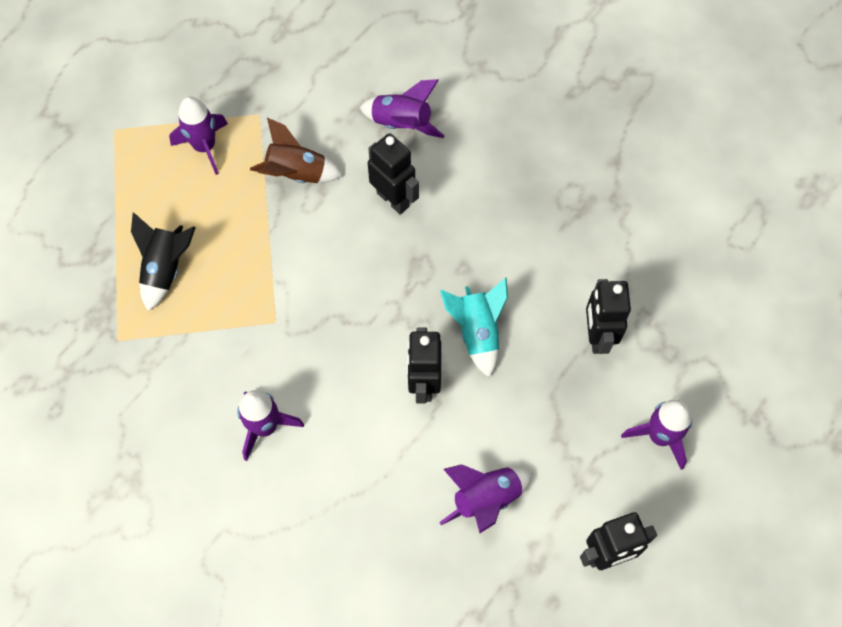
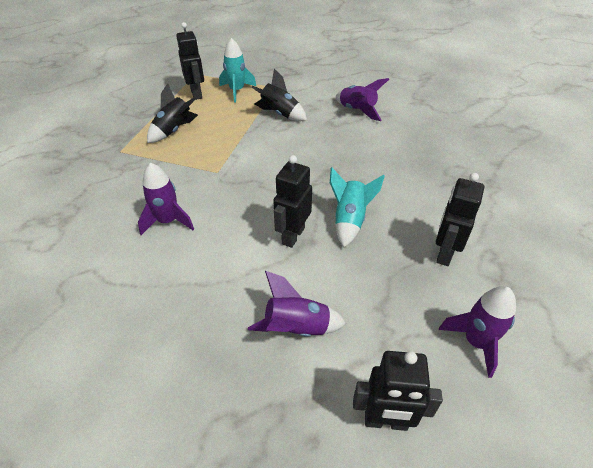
camera: 25 degrees right, 20 degrees down
(204, 147) = (237, 91): purple rocket -> turquoise rocket
(296, 174) = (280, 114): brown rocket -> black rocket
(393, 199) = (331, 139): black robot -> black robot (196, 94)

